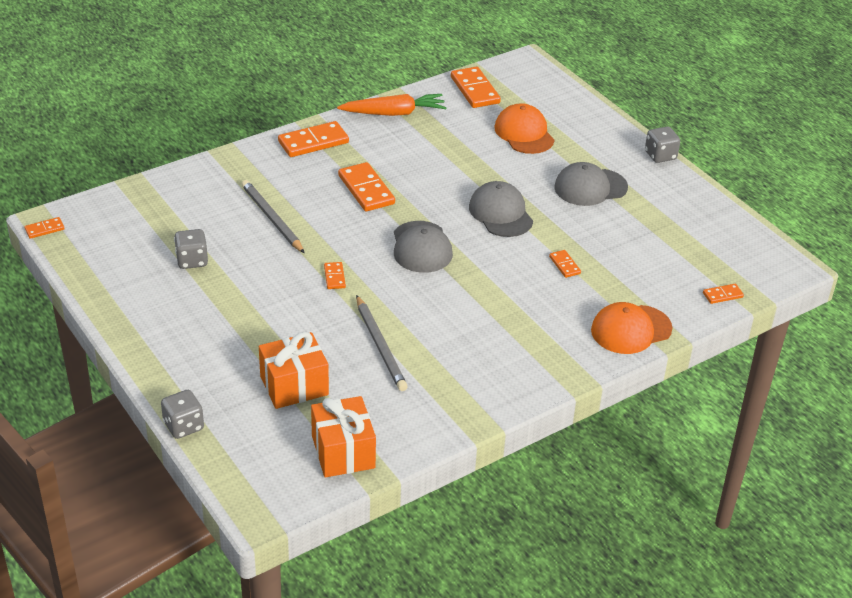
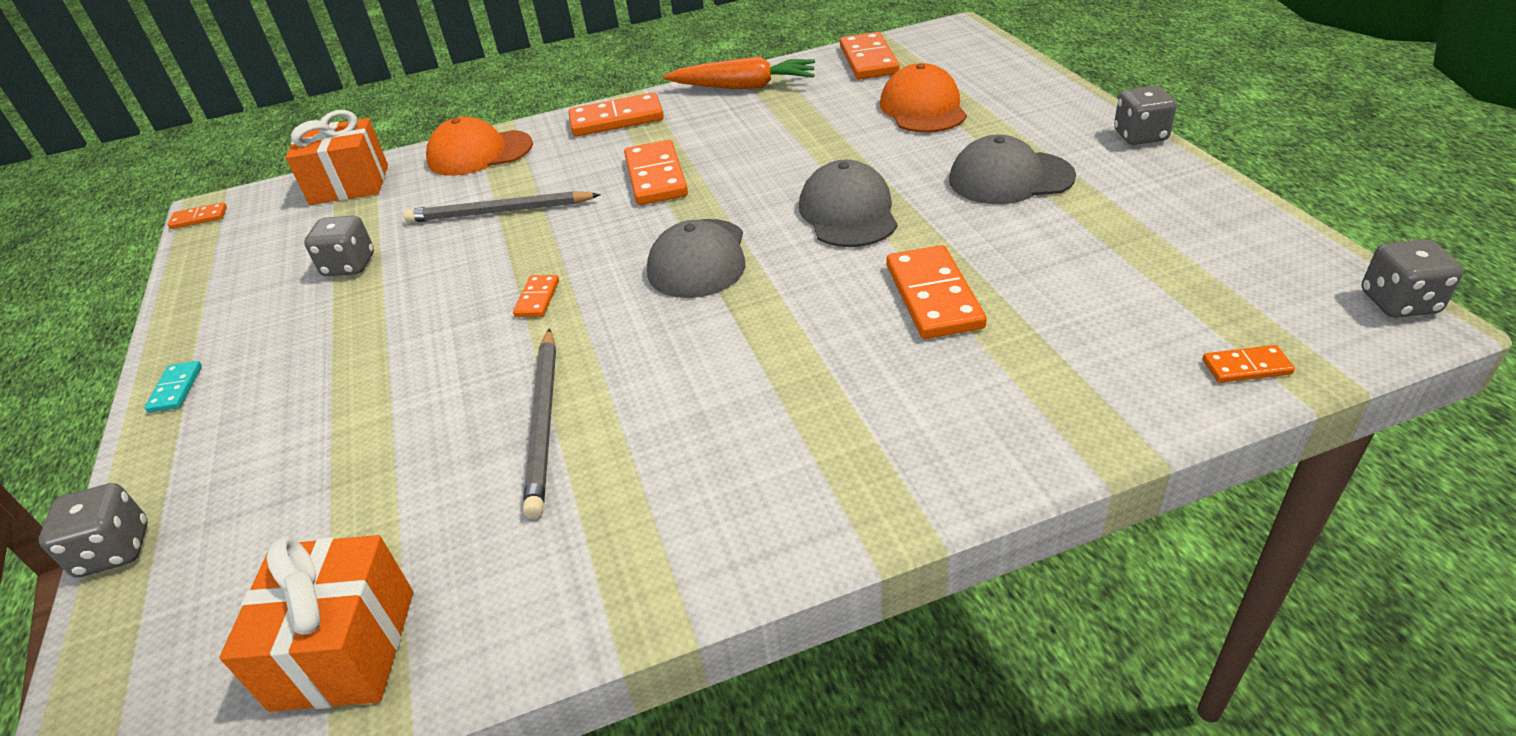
camera: 20 degrees right, 0 degrees up
(140, 344) = (176, 389): none -> turquoise domino
(272, 219) = (499, 212): grey pencil -> grey pencil turned 75 degrees counterclockwise
(294, 385) = (352, 486): orange gift -> orange gift (349, 184)
(564, 265) = (933, 296): orange domino -> orange domino, size x1.96
(630, 330) = (1037, 426): orange cap -> orange cap (479, 153)
(791, 258) = (1398, 303): none -> grey dice

